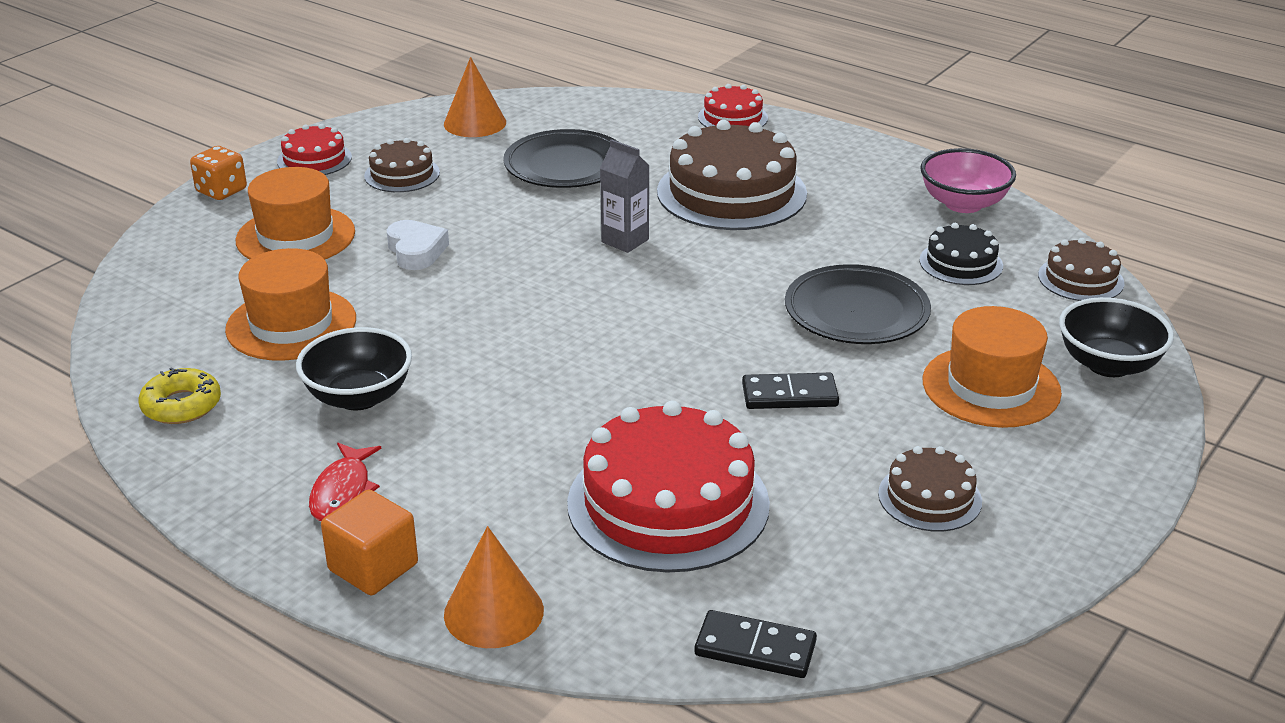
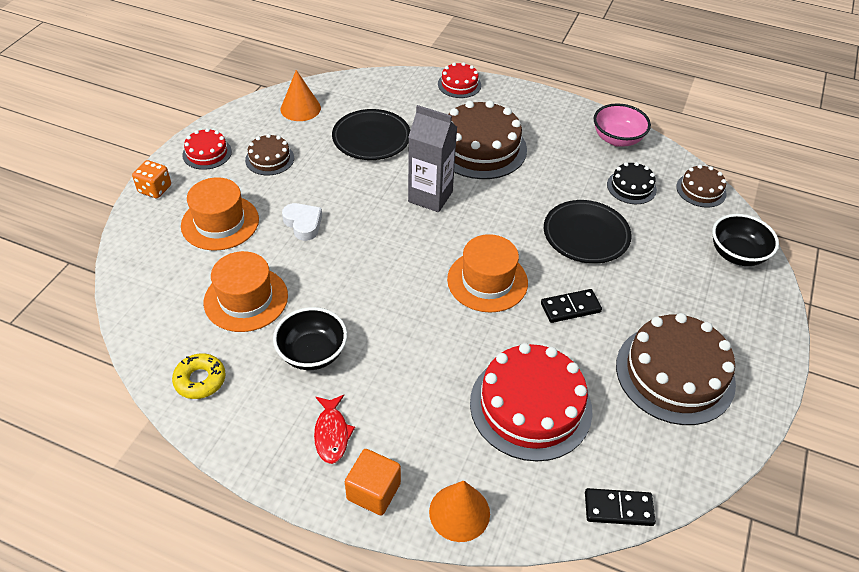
camera: 15 degrees left, 15 degrees up
(625, 241) = (430, 197): grey carton -> grey carton, size x1.59
(929, 497) = (675, 373): brown cake -> brown cake, size x1.96
(991, 387) = (680, 282): orange hat -> orange hat (487, 281)

